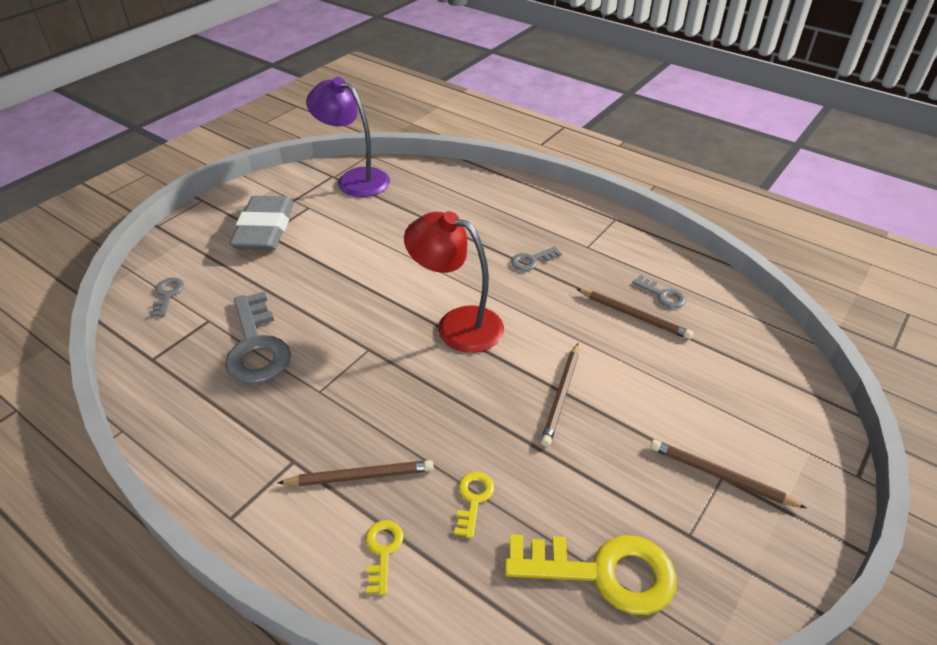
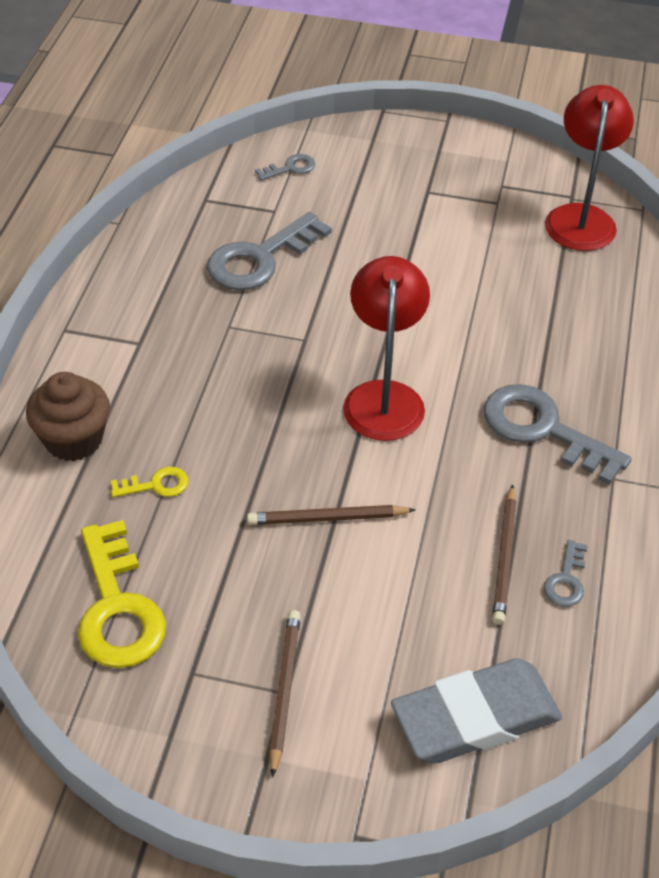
camera: 65 degrees right, 5 degrees up
(265, 229) = (434, 187): grey eraser -> grey eraser (475, 717)
(354, 179) = (580, 217): purple lamp -> red lamp
(360, 476) = (143, 394): brown pencil -> none
(383, 551) = (74, 440): yellow key -> brown cupcake
(532, 260) = (543, 429): grey key -> grey key, size x2.10

